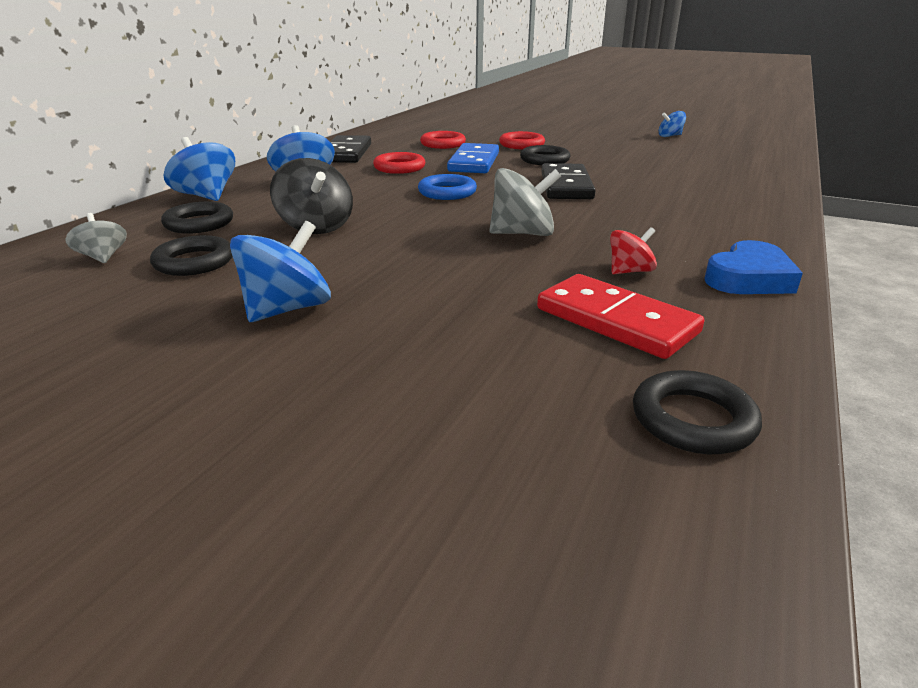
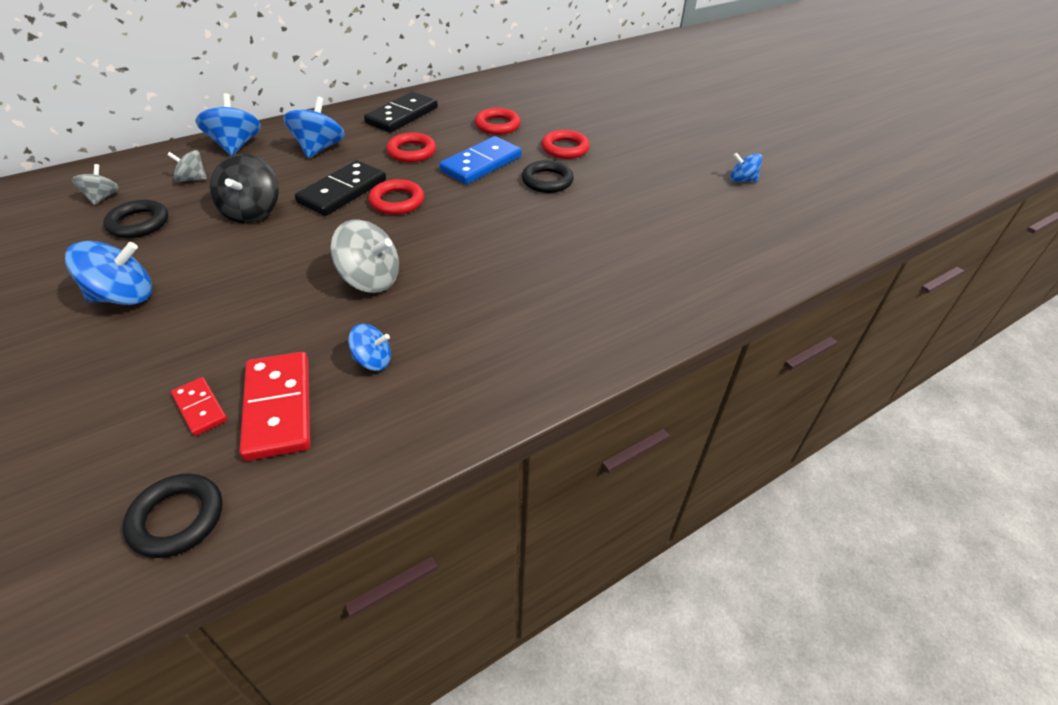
camera: 30 degrees right, 15 degrees up
(199, 223) = (192, 179): black ring -> grey spinning top
(447, 192) = (397, 201): blue ring -> red ring
(544, 347) = (200, 408): none -> red domino
(566, 186) = (503, 228): black domino -> black domino (342, 191)
(629, 271) = (373, 361): red spinning top -> blue spinning top
(749, 278) = (445, 413): blue heart -> none

